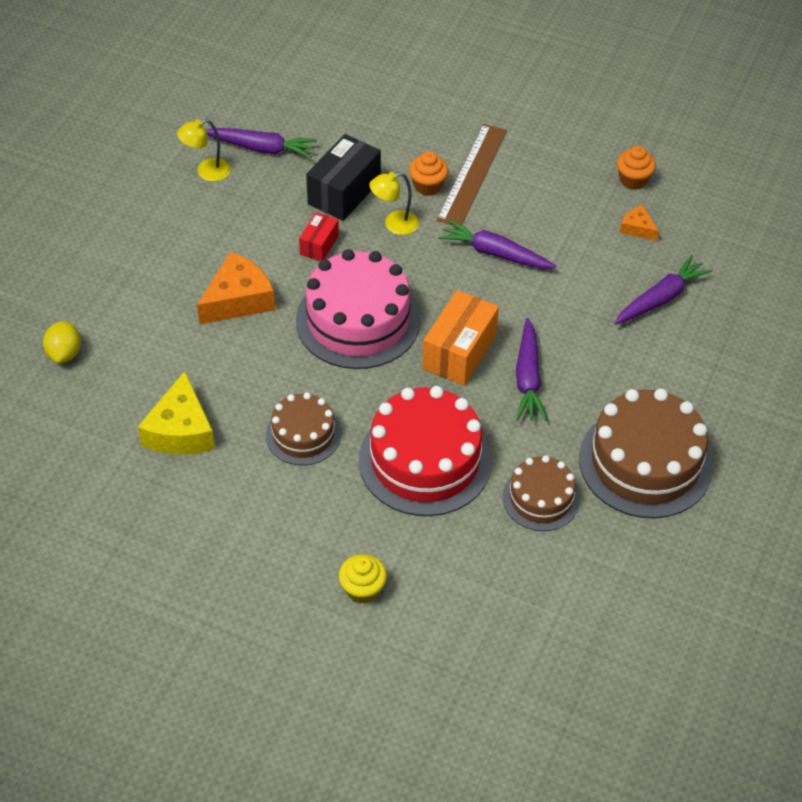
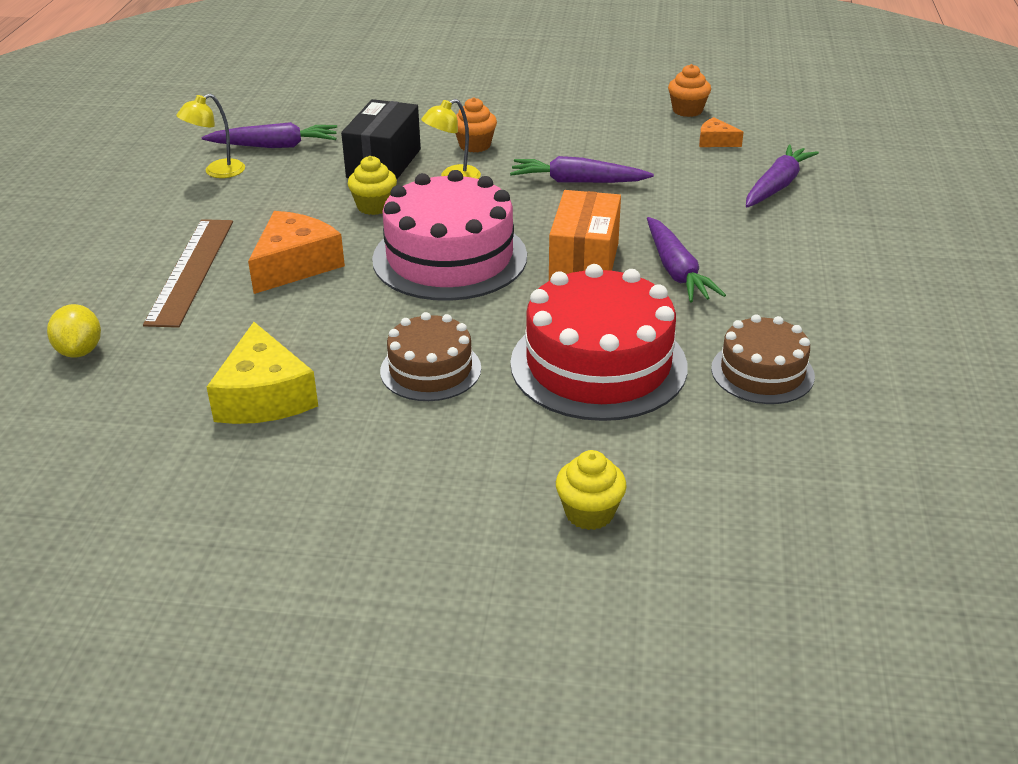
camera: 15 degrees left, 15 degrees down
(319, 245) = (374, 206): red box -> yellow cupcake
(472, 175) = (518, 131): brown ruler -> brown ruler (191, 271)
(645, 462) = (860, 316): brown cake -> none

